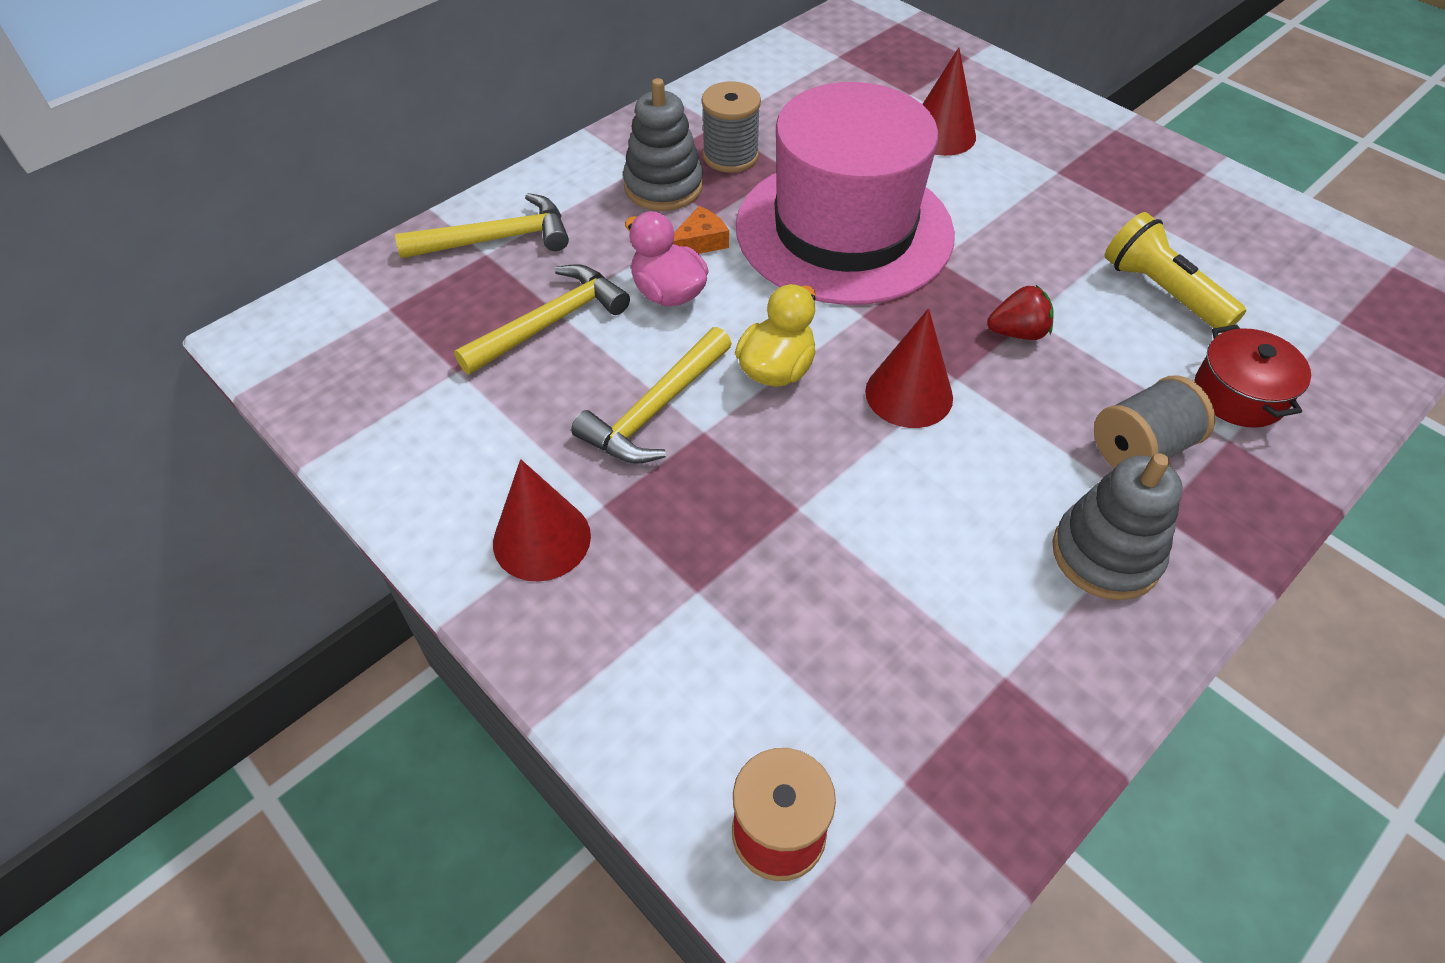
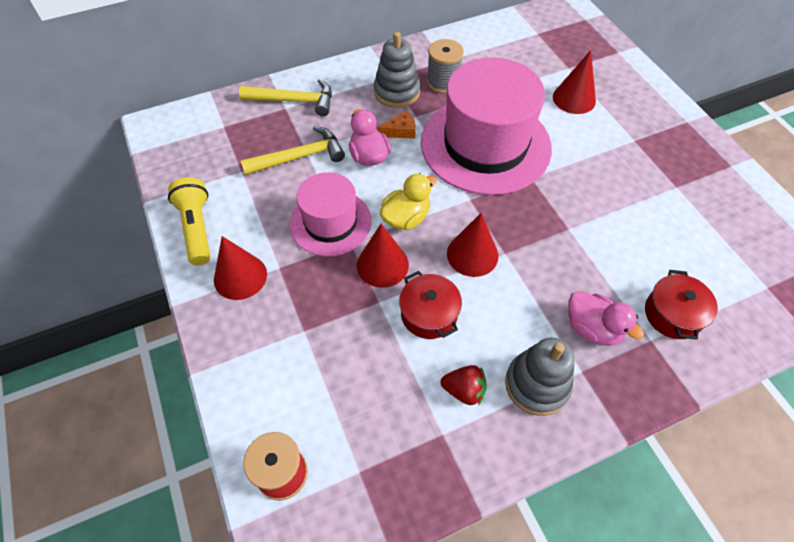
camera: 20 degrees right, 5 degrees up
(656, 409) = (330, 222): yellow hammer -> pink hat
(775, 450) = (382, 265): none -> red cone
(888, 502) = (429, 314): none -> red pot
(1017, 333) = (555, 236): red strawberry -> red strawberry (464, 390)
(1141, 448) = (592, 328): grey spool -> pink duck
(1162, 292) = (659, 235): yellow flashlight -> yellow flashlight (197, 228)

